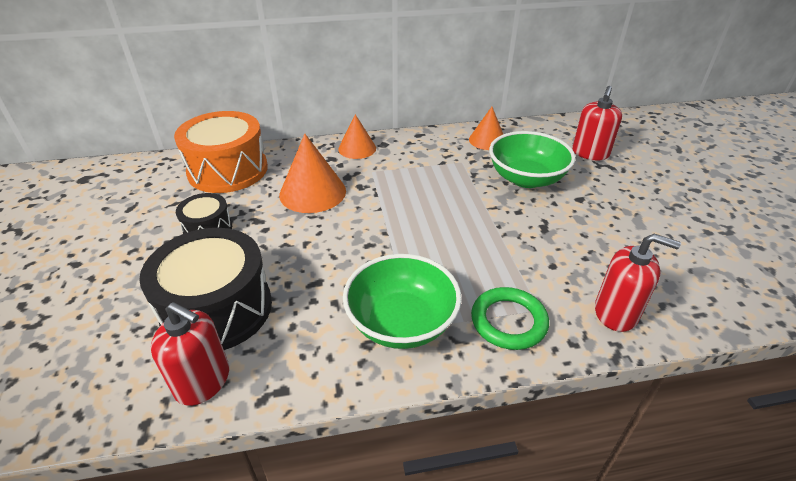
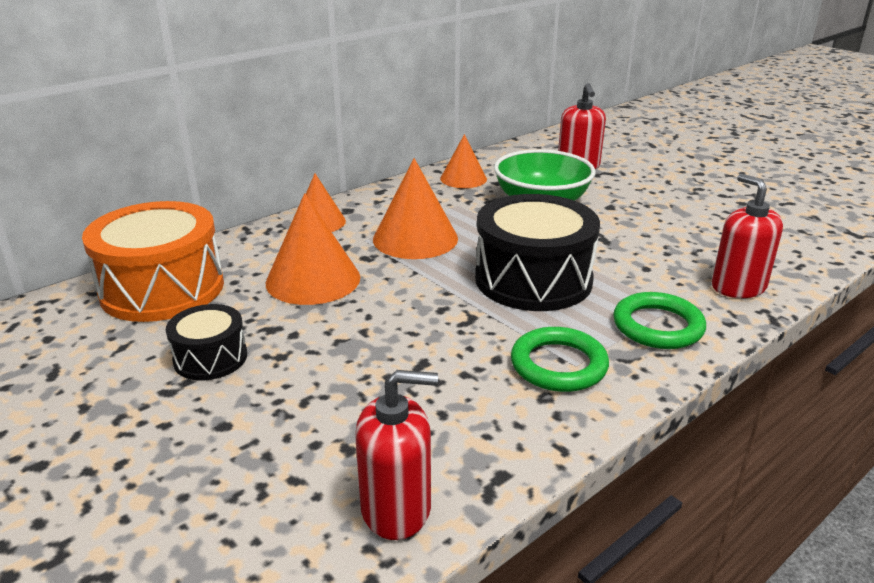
camera: 30 degrees left, 10 degrees down
(217, 309) = (327, 433): black drum -> black drum (533, 279)
(401, 322) = (558, 365): green bowl -> green ring
(405, 181) = (415, 238): none -> orange cone
(616, 313) = (738, 287): red soap dispenser -> red soap dispenser turned 105 degrees counterclockwise

